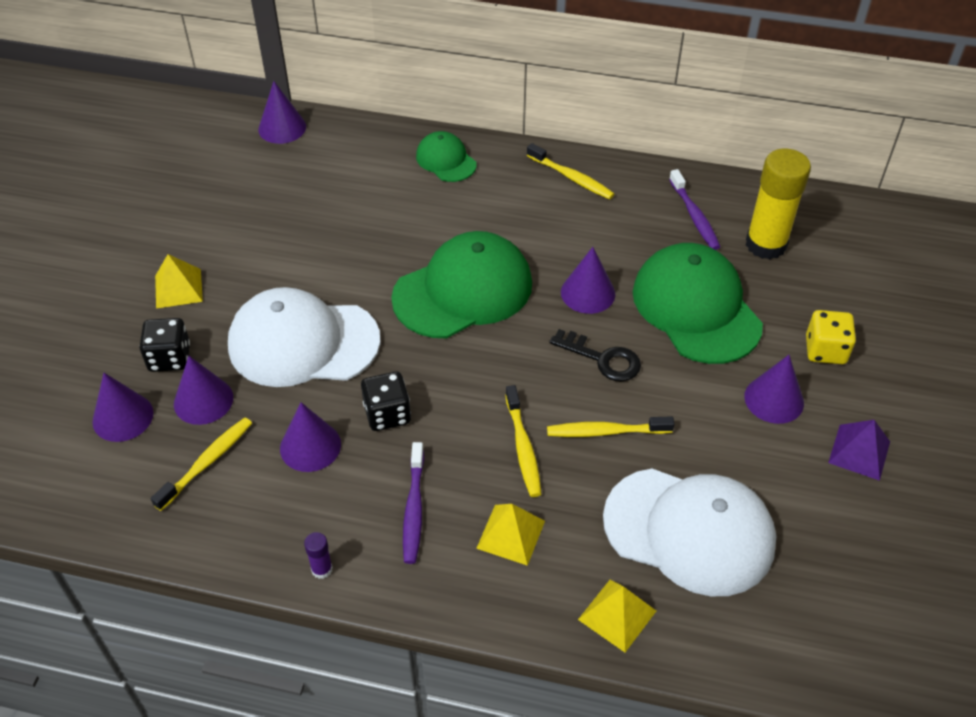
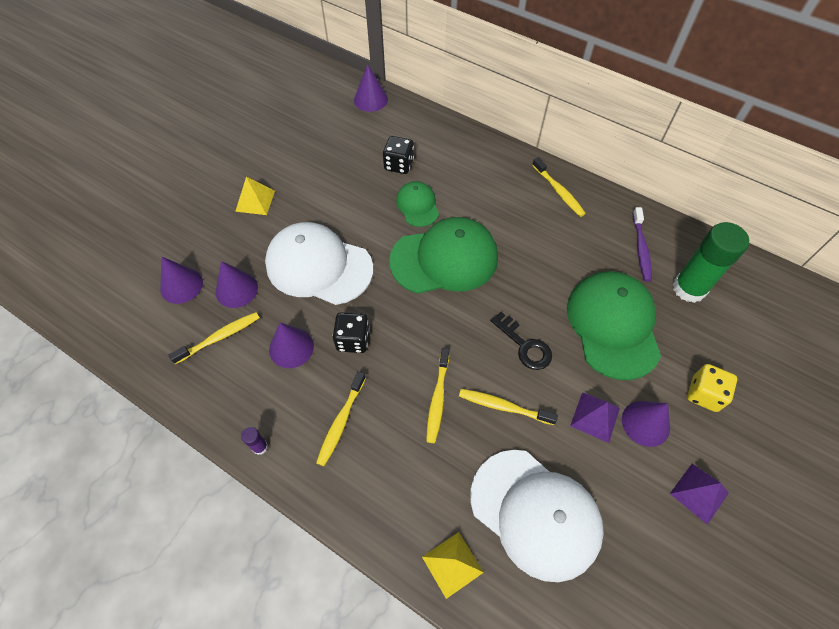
camera: 20 degrees right, 10 degrees up
(169, 358) = (228, 251): black dice -> black dice (399, 164)
(414, 509) = (341, 422): purple toothbrush -> yellow toothbrush
(446, 160) = (472, 153): green cap -> green cap (417, 205)
(510, 534) = (400, 467): yellow pyramid -> none
(588, 293) = (534, 288): purple cone -> none
(715, 410) = (595, 417): none -> purple pyramid
(766, 244) = (689, 288): yellow glue stick -> green glue stick

